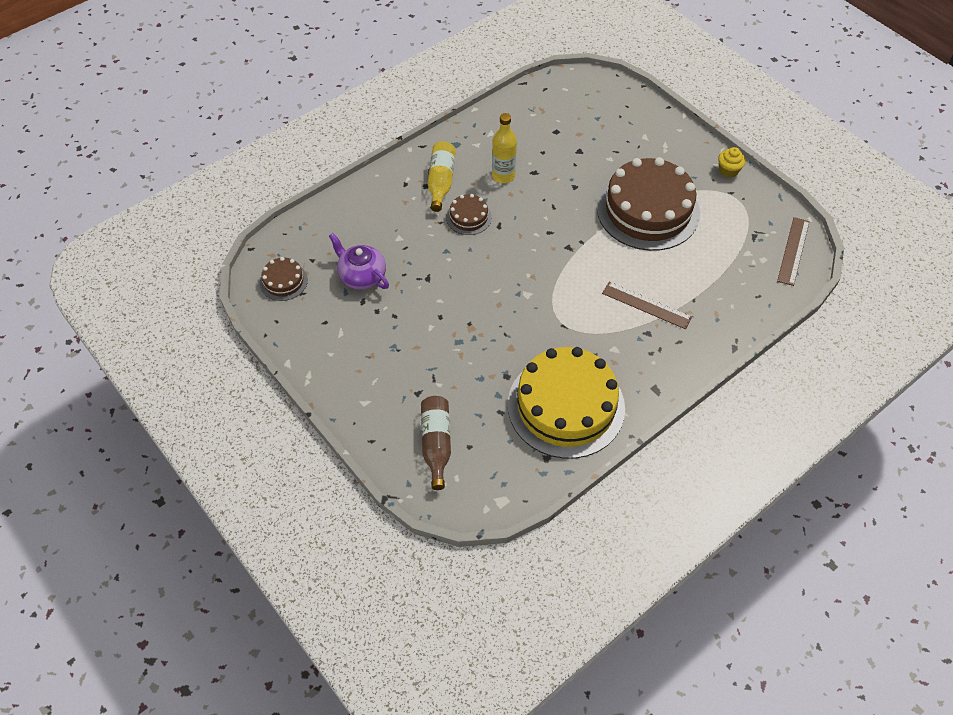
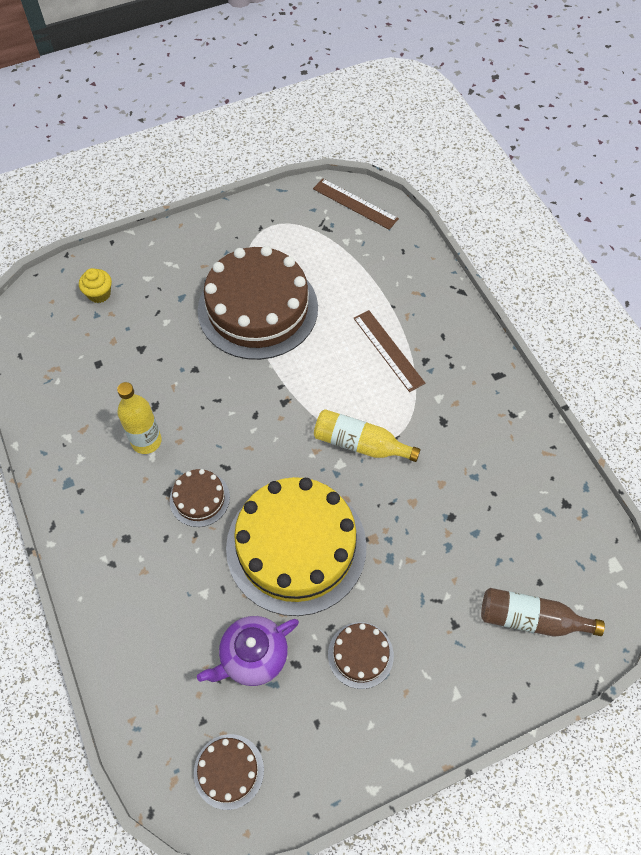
camera: 75 degrees left, 5 degrees up
(379, 338) = (360, 655): none -> brown cake
(441, 182) = (126, 517): yellow bottle -> yellow bottle (360, 444)
(566, 406) = (503, 466): yellow cake -> yellow cake (296, 546)
(646, 305) = (388, 350): brown ruler -> brown ruler turned 75 degrees counterclockwise
(728, 170) = (229, 220): yellow cupcake -> yellow cupcake (99, 294)

